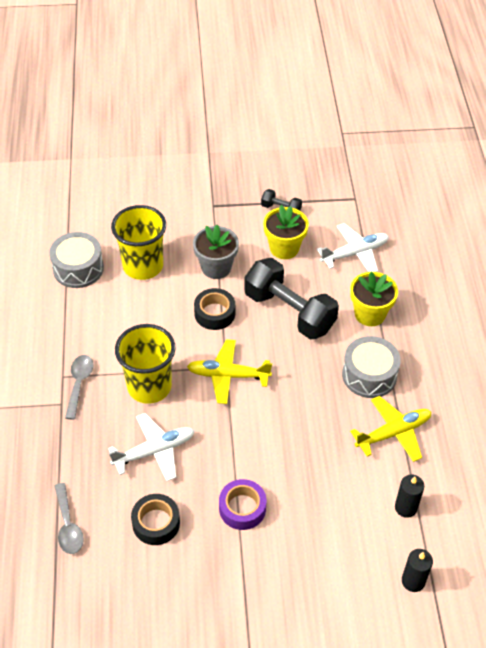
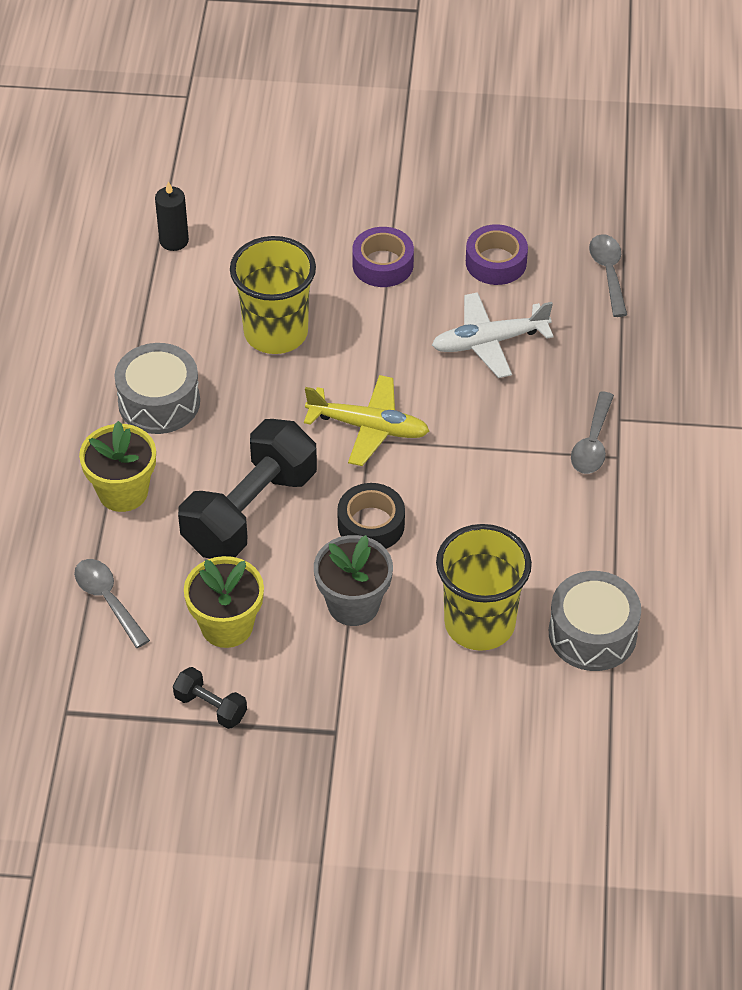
camera: 170 degrees left, 0 degrees up
(149, 386) = (488, 426): yellow cup -> yellow cup (276, 333)
(156, 523) = (496, 262): black tape -> purple tape
(289, 312) = (250, 511): black dumbbell -> black dumbbell turned 75 degrees clockwise
(355, 253) = (107, 600): white plane -> grey spoon
(393, 433) = (155, 324): yellow plane -> none
(413, 581) = (195, 171): black candle -> none

